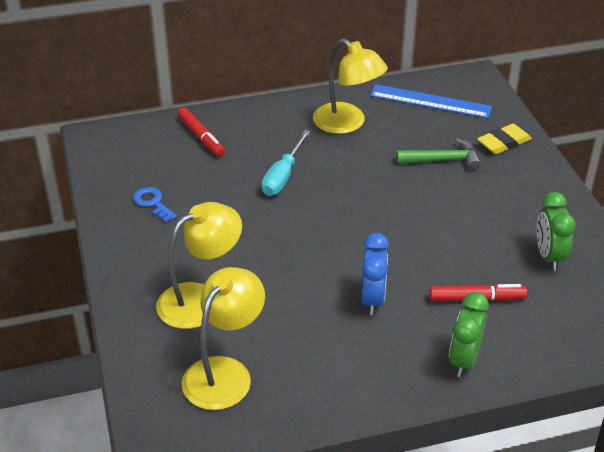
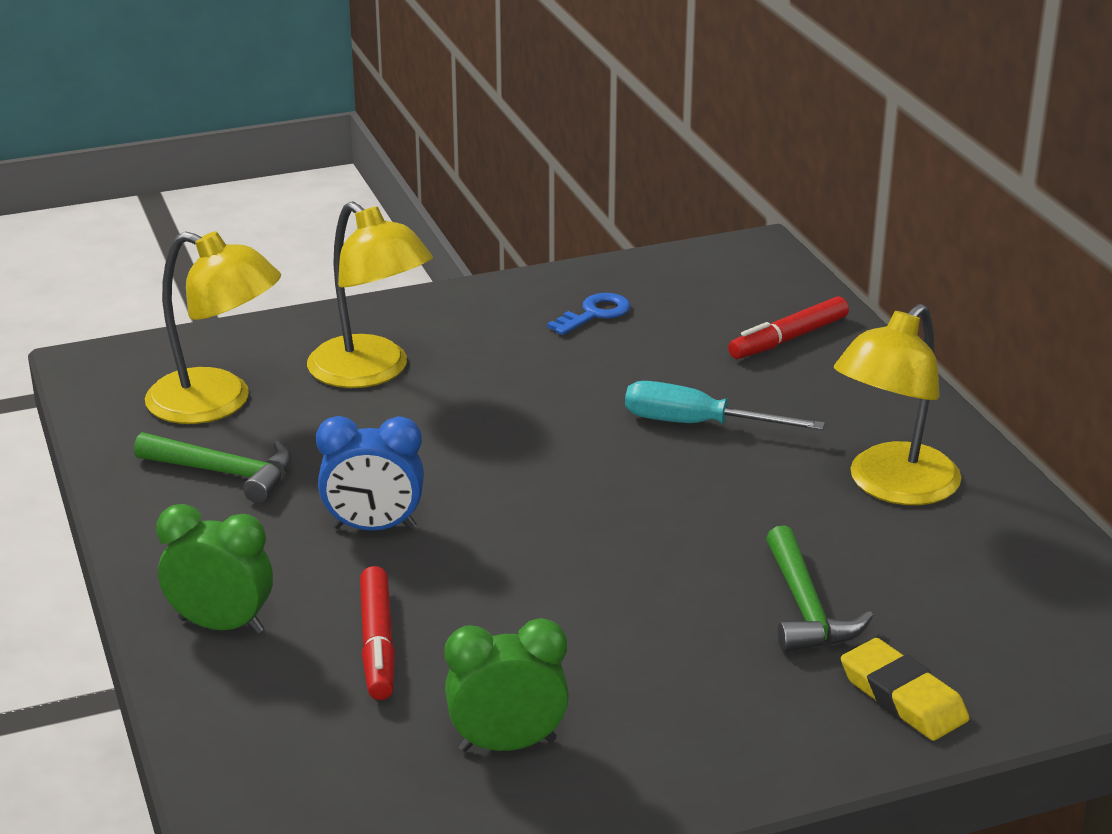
camera: 85 degrees right, 10 degrees down
(310, 365) = (225, 473): none -> green hammer
(430, 101) = (1025, 592): blue ruler -> none

